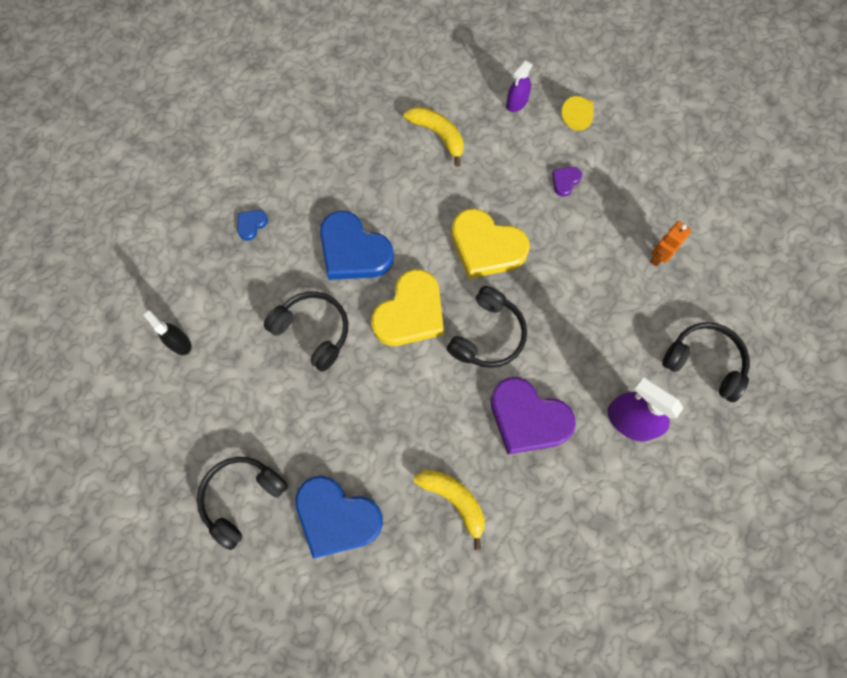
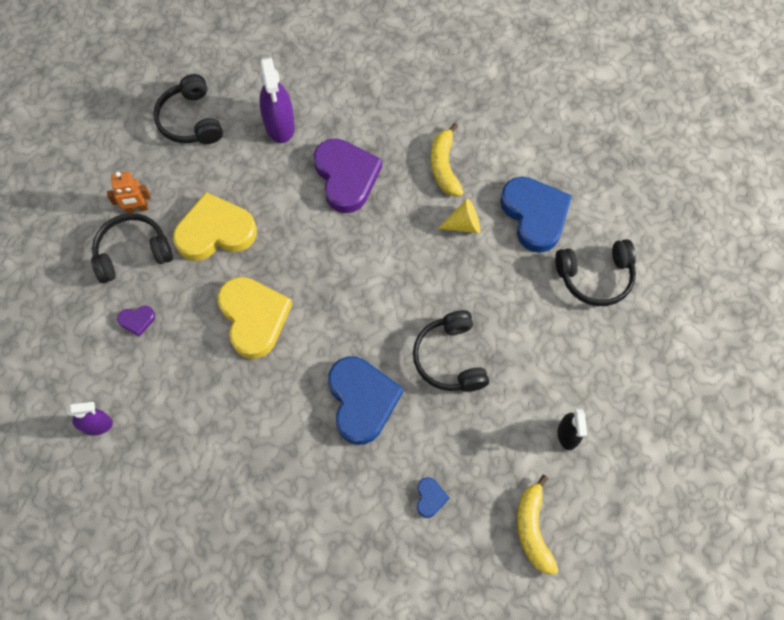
camera: 140 degrees left, 5 degrees down
(251, 225) = (430, 498): blue heart -> blue heart turned 75 degrees counterclockwise
(410, 313) = (361, 313): yellow heart -> yellow heart (215, 231)
(438, 135) = (194, 451): yellow banana -> yellow banana (533, 529)
(487, 335) = (319, 252): black headphones -> black headphones (133, 253)
(578, 117) = (64, 367): yellow cone -> yellow cone (463, 224)

